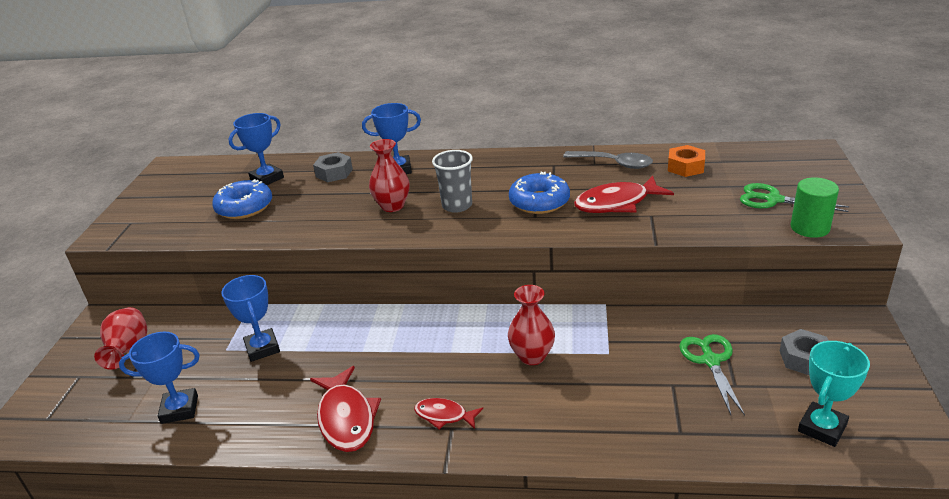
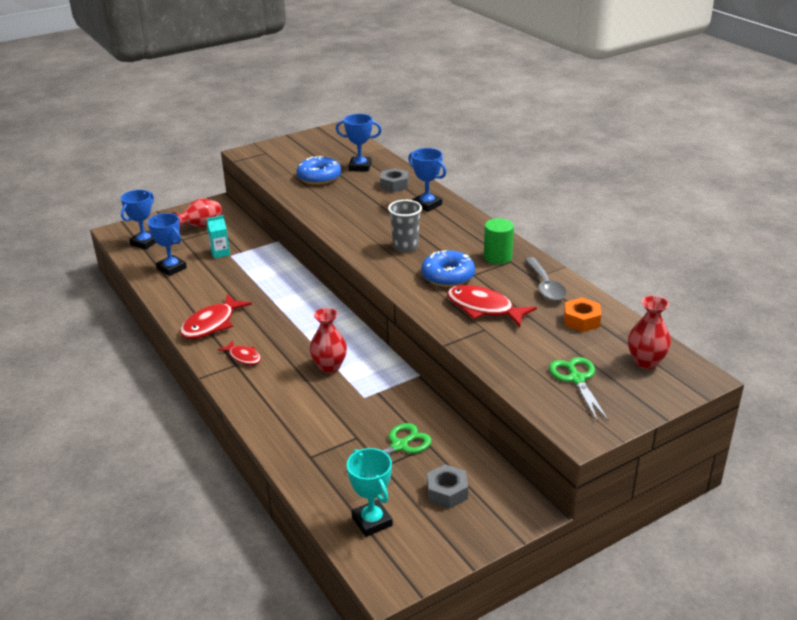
camera: 50 degrees right, 0 degrees up
(208, 355) = (220, 253): none -> turquoise carton
(262, 348) = (242, 266): blue trophy -> blue trophy (144, 243)
(392, 206) = (377, 224): red vase -> red vase (646, 362)
(444, 416) = (243, 357): red fish -> red fish turned 150 degrees clockwise
(810, 228) = (550, 409): green cylinder -> green cylinder (497, 257)
(822, 428) = (372, 521): turquoise trophy -> turquoise trophy turned 60 degrees clockwise

